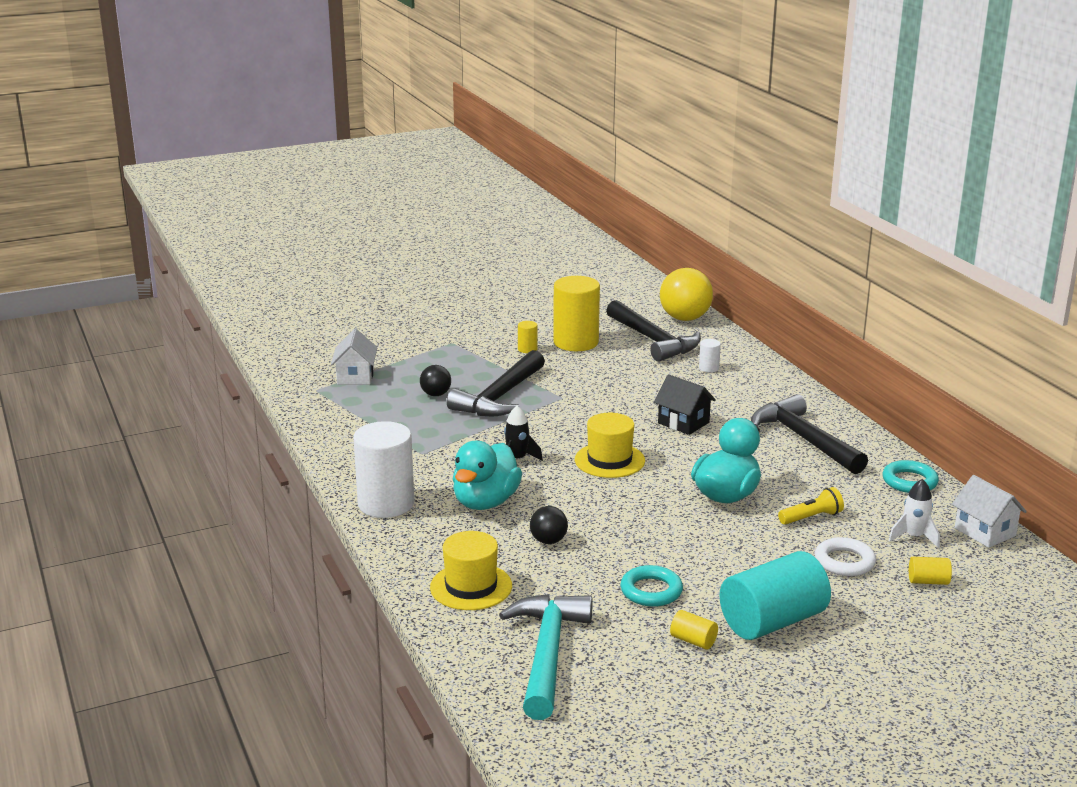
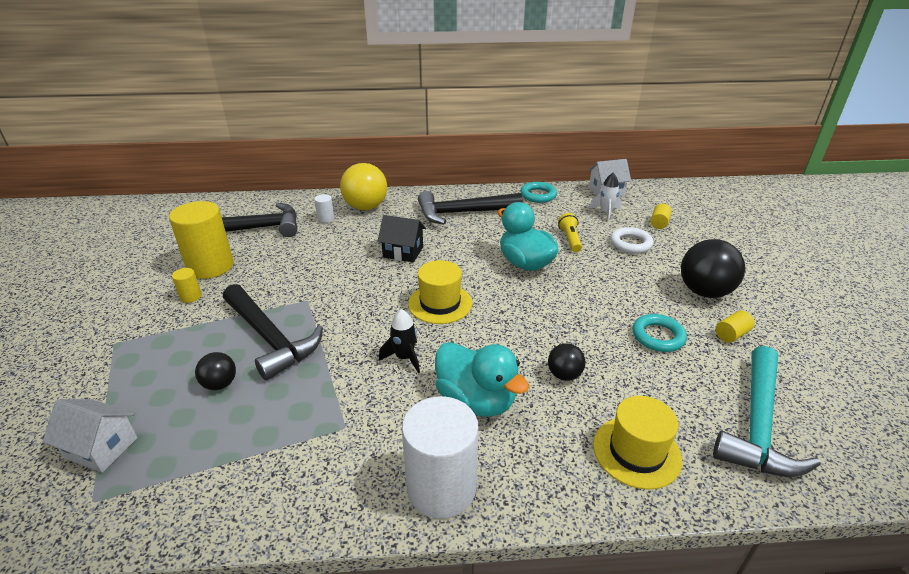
camera: 70 degrees left, 10 degrees up
(547, 654) = (757, 424): turquoise hammer -> turquoise hammer turned 90 degrees counterclockwise
(683, 423) = (403, 252): black house -> black house turned 45 degrees clockwise
(685, 318) = (233, 206): yellow ball -> yellow ball (366, 207)
(772, 621) = (704, 292): turquoise cylinder -> black ball

